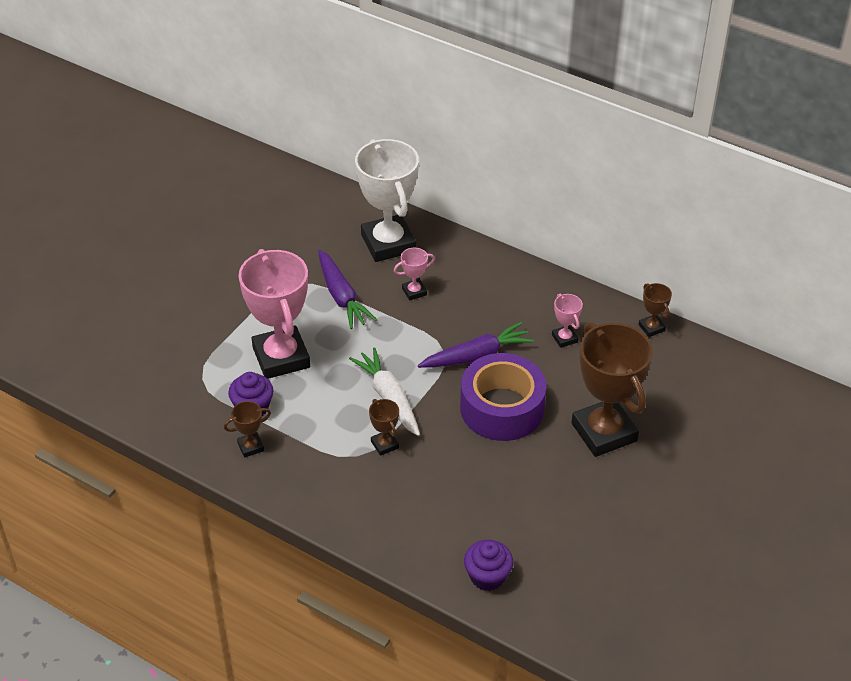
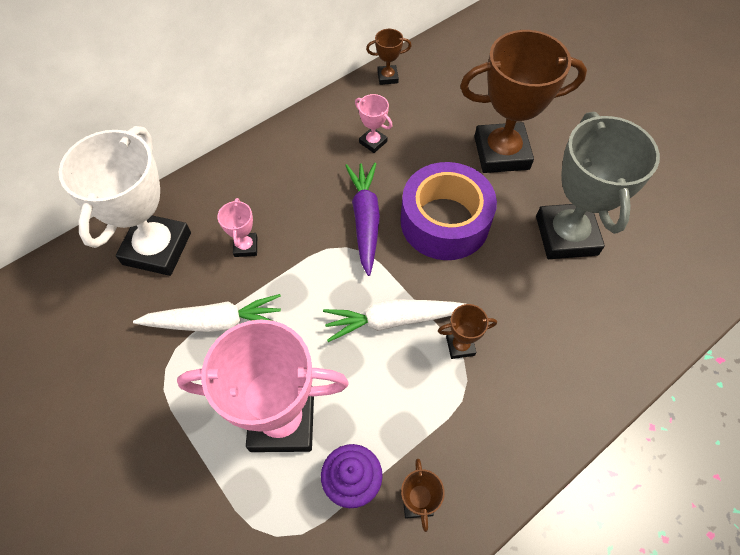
camera: 70 degrees left, 15 degrees up
(341, 296) = (214, 322): purple carrot -> white carrot
(388, 243) = (157, 248): white trophy -> white trophy turned 75 degrees counterclockwise
(487, 576) = (659, 304): purple cupcake -> none
(530, 497) = (566, 235): none -> grey trophy
(564, 338) = (373, 142): pink trophy -> pink trophy turned 45 degrees clockwise

